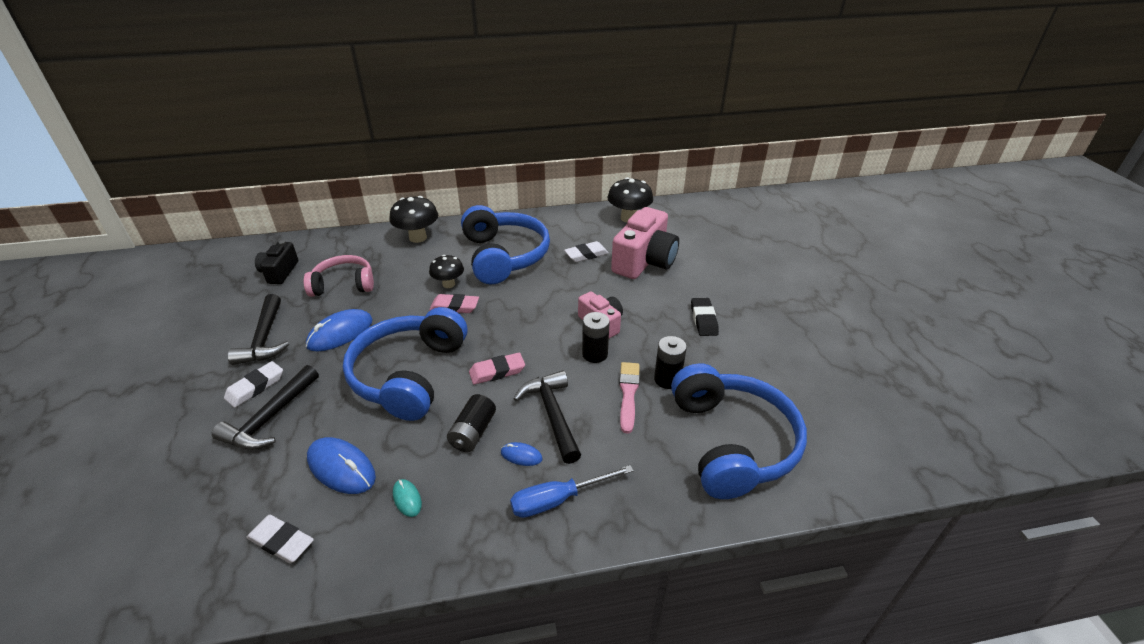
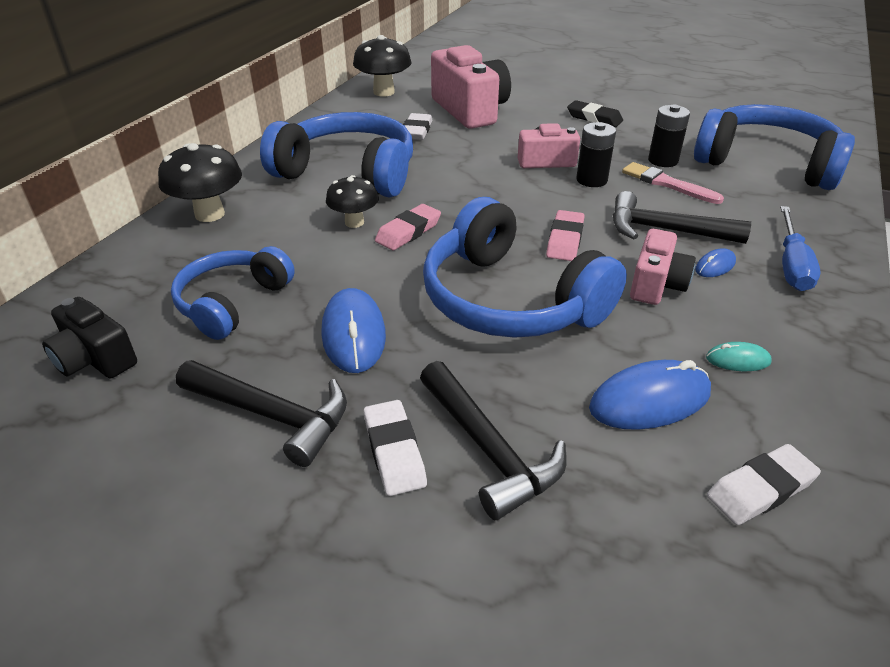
camera: 55 degrees left, 0 degrees up
(343, 284) = (232, 303): pink headphones -> blue headphones
(473, 432) = (656, 284): black battery -> pink camera

